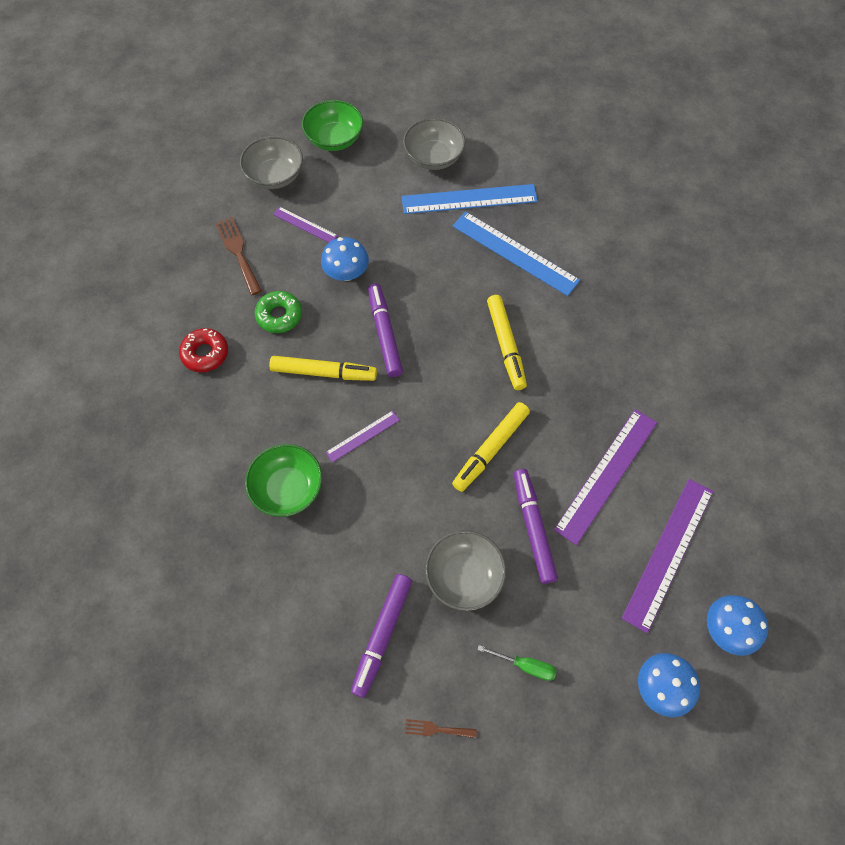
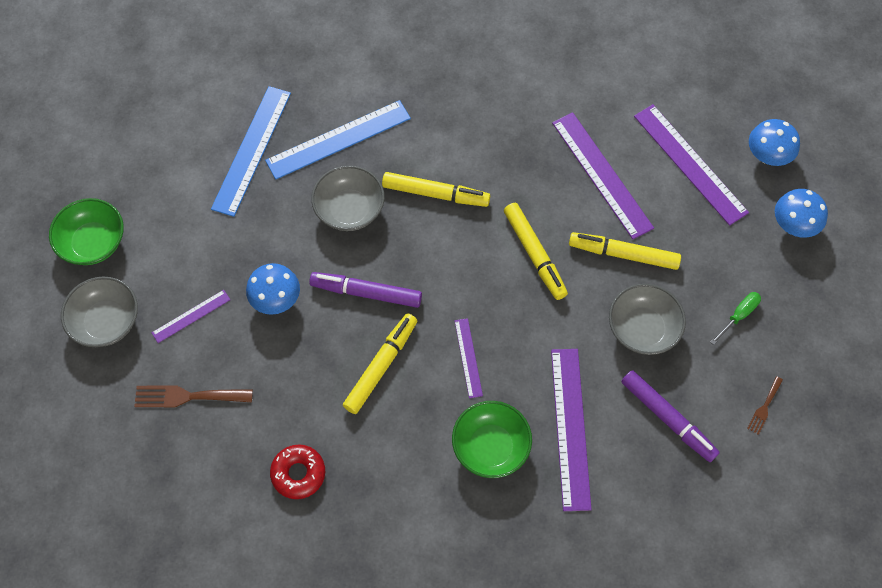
camera: 65 degrees left, 0 degrees up
(279, 315) = (291, 383): green donut -> none
(334, 548) = (570, 427): none -> purple ruler
(434, 157) = (179, 158): grey bowl -> grey bowl (349, 209)
(533, 527) = (623, 254): purple marker -> yellow marker

